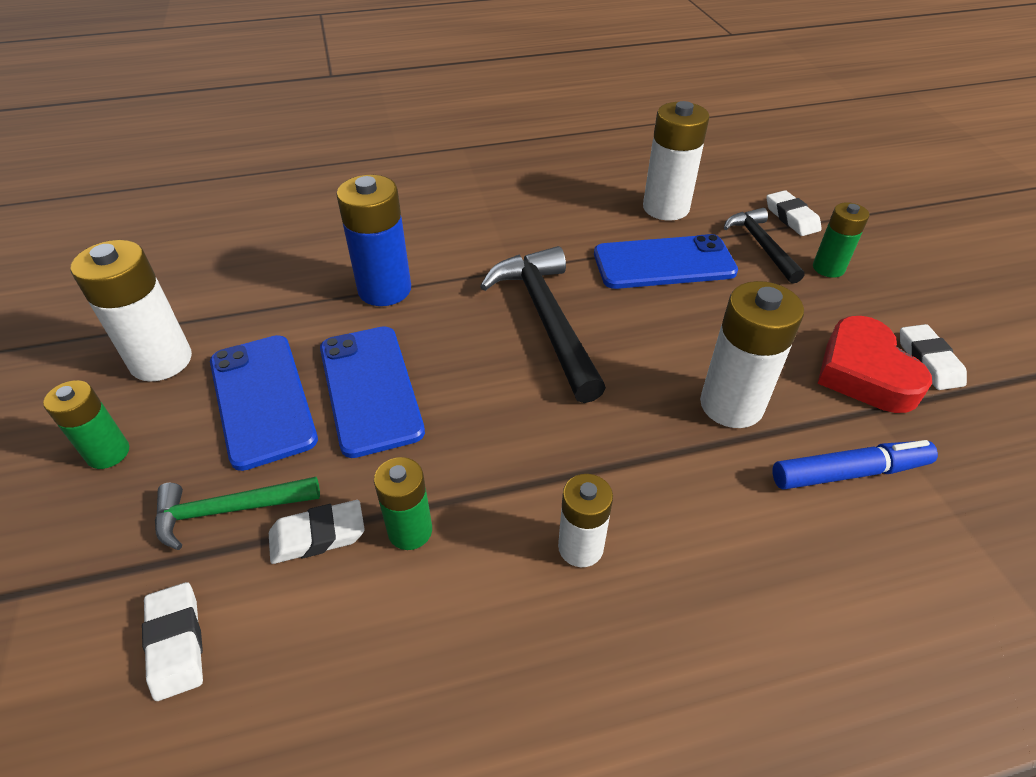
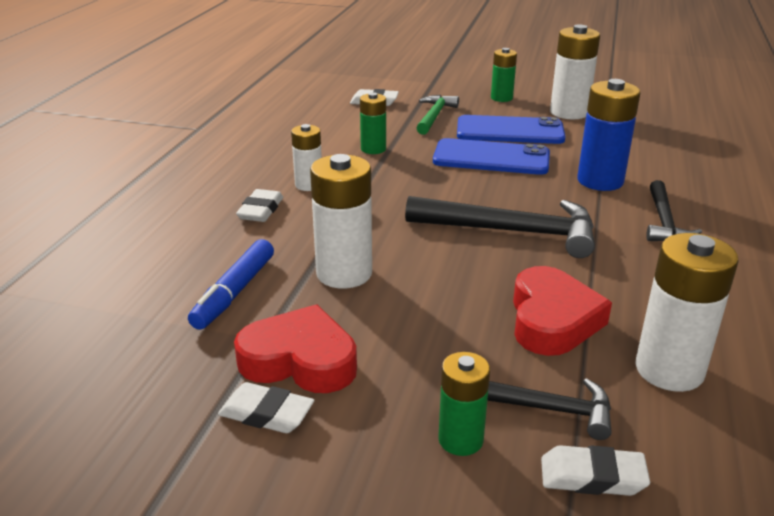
camera: 120 degrees right, 15 degrees down
(318, 536) = (396, 130): white eraser -> white eraser (261, 210)
(451, 238) = (664, 222): none -> black hammer
(664, 263) = (552, 320): blue phone -> red heart

